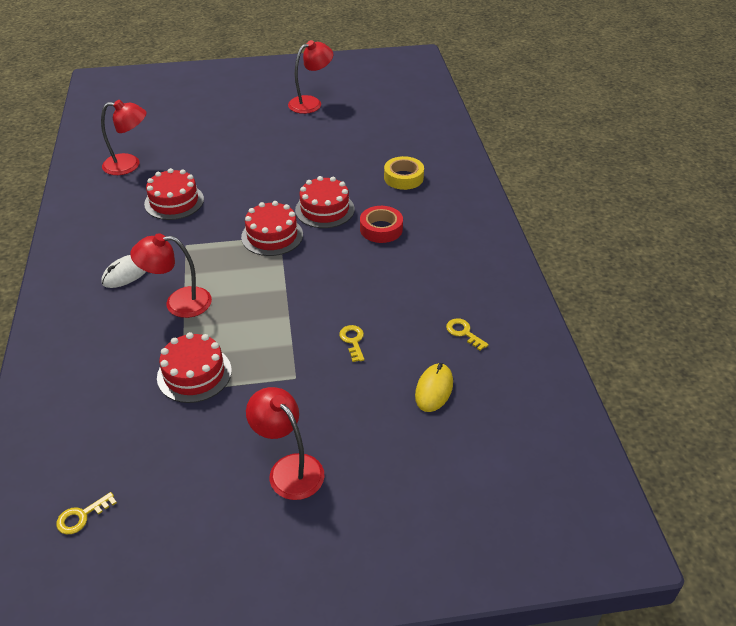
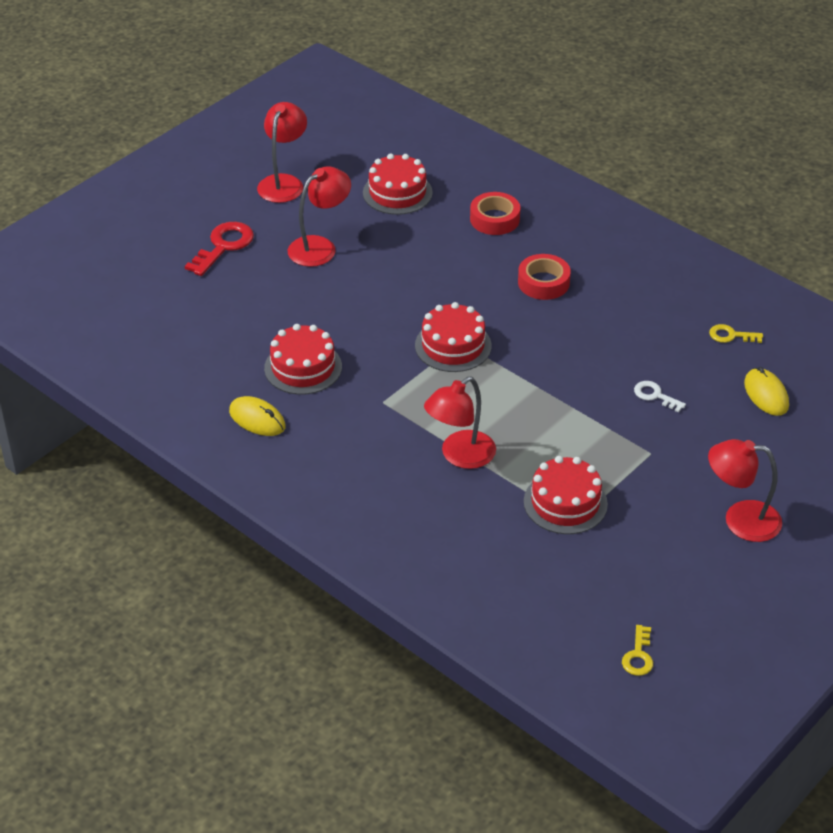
camera: 40 degrees left, 0 degrees up
(109, 215) = (257, 419): none -> yellow mouse
(126, 273) = (368, 461): white mouse -> none
(129, 165) = (189, 356): red lamp -> red lamp (320, 247)
(232, 119) = (223, 246): none -> red key
(324, 209) = (465, 292): red cake -> red cake (397, 193)
(353, 341) = (655, 395): yellow key -> white key
(403, 178) = (494, 219): yellow tape -> red tape

